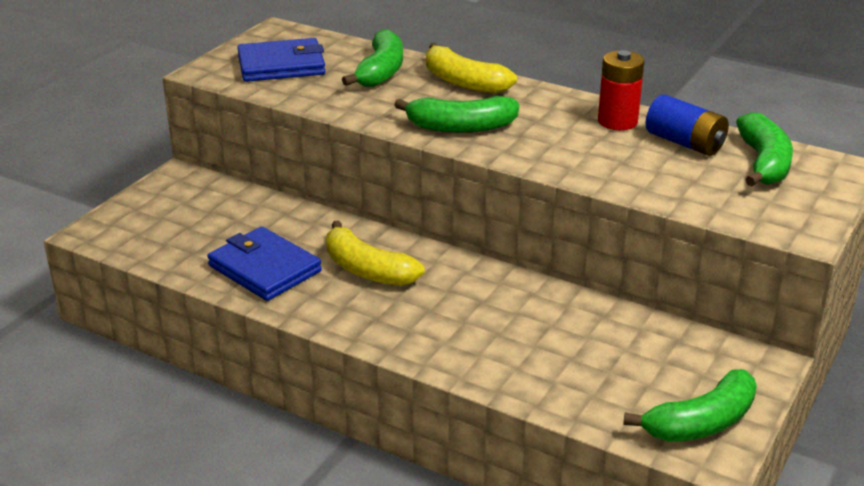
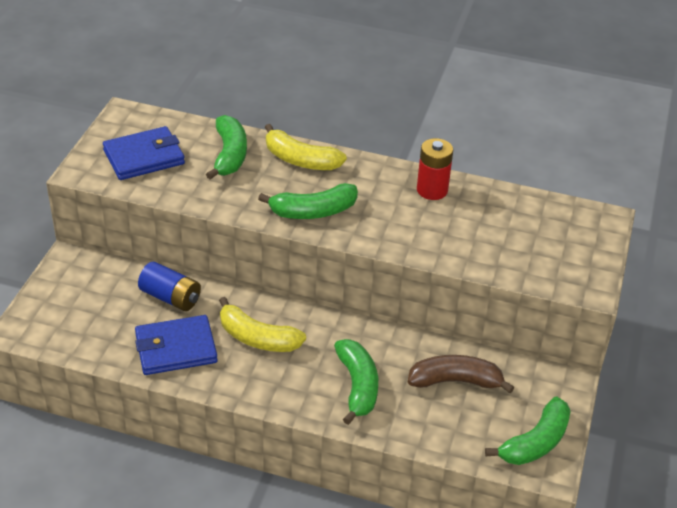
camera: 15 degrees left, 10 degrees up
(264, 268) = (176, 348): blue wallet -> blue wallet turned 45 degrees counterclockwise
(608, 342) = (455, 381): none -> brown banana
(685, 143) = (487, 207): blue battery -> blue battery (171, 297)
(763, 163) = (549, 221): green banana -> green banana (357, 386)

